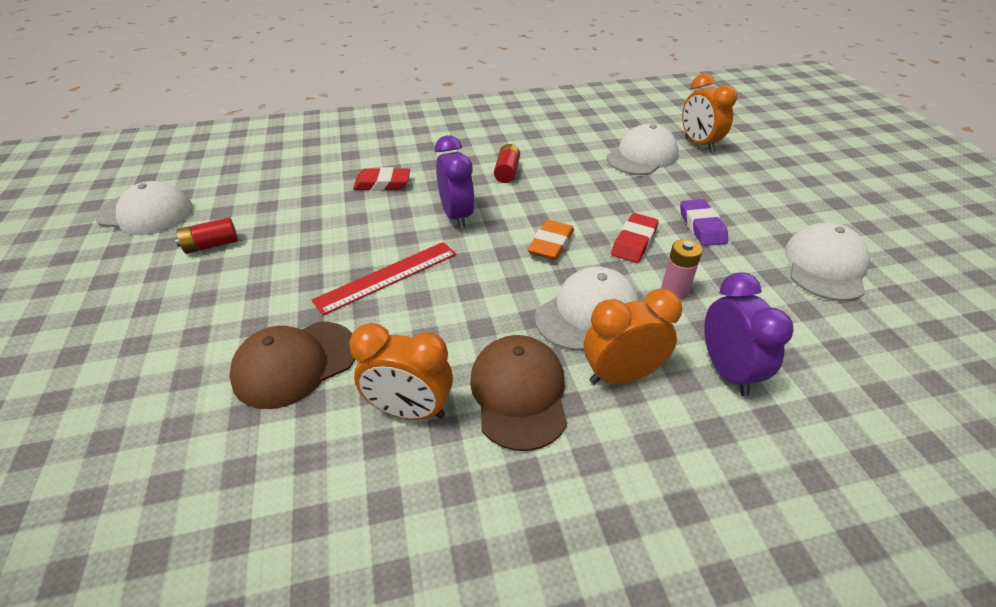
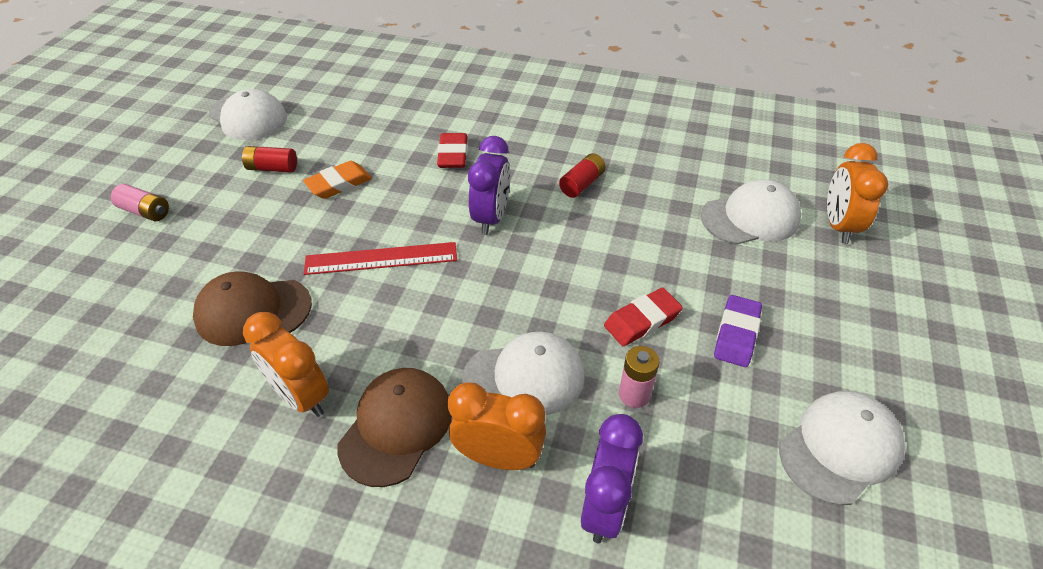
camera: 30 degrees right, 5 degrees up
(89, 327) = (145, 211): none -> pink battery
(382, 184) = (453, 155): red eraser -> red eraser turned 60 degrees clockwise
(551, 244) = (554, 287): orange eraser -> orange eraser (339, 184)

